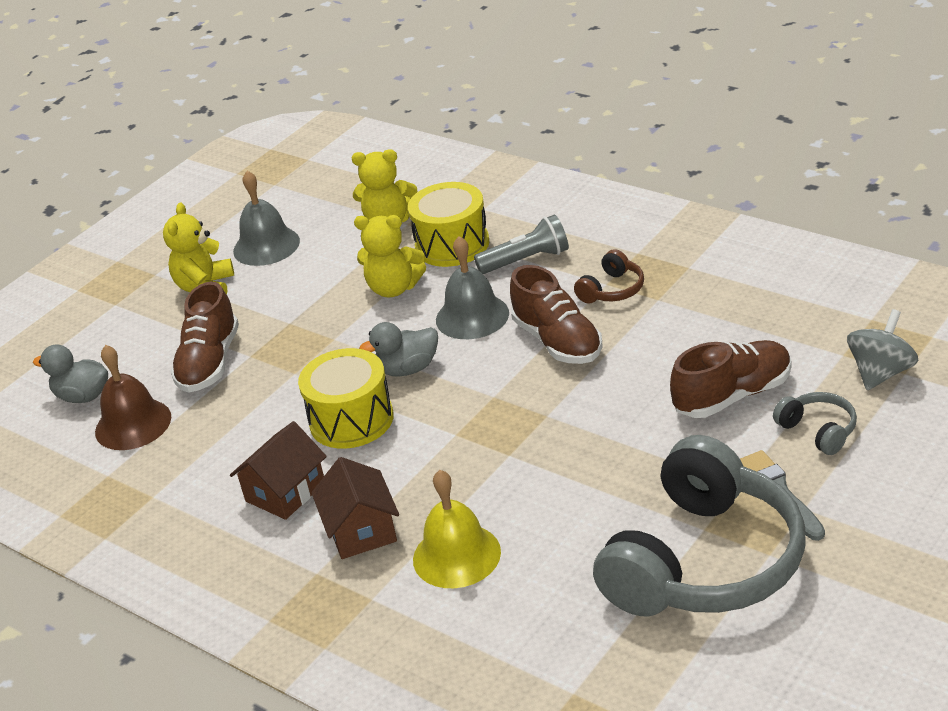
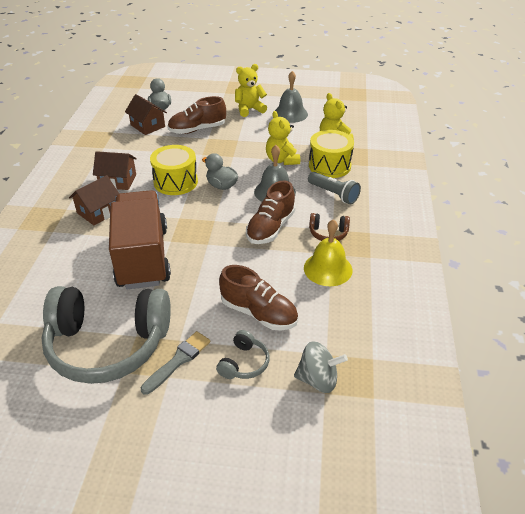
camera: 55 degrees right, 5 degrees up
(133, 424) = (147, 126): brown bell -> brown house
(456, 555) = (89, 248): yellow bell -> yellow bell (328, 269)
(528, 493) = (143, 257): none -> brown truck

